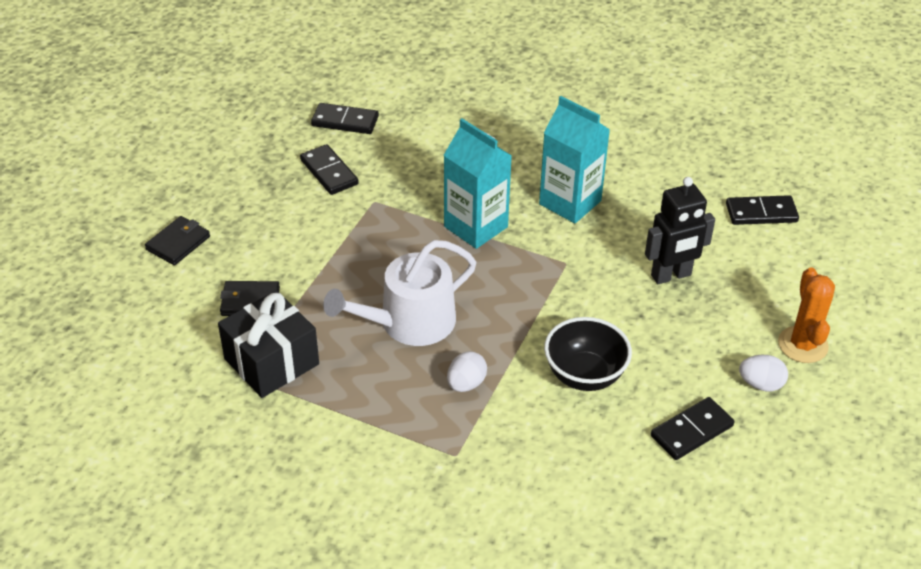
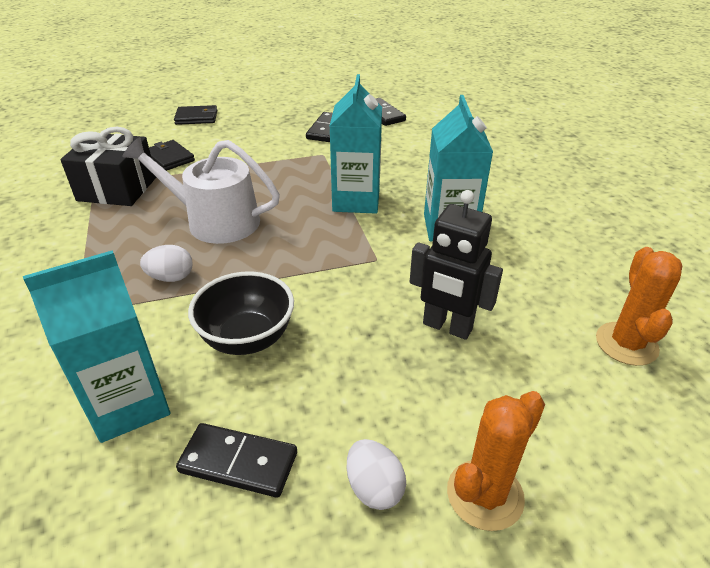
camera: 50 degrees right, 5 degrees down
(593, 462) = (128, 404): none -> turquoise carton
(761, 213) = (626, 344): black domino -> orange cactus

